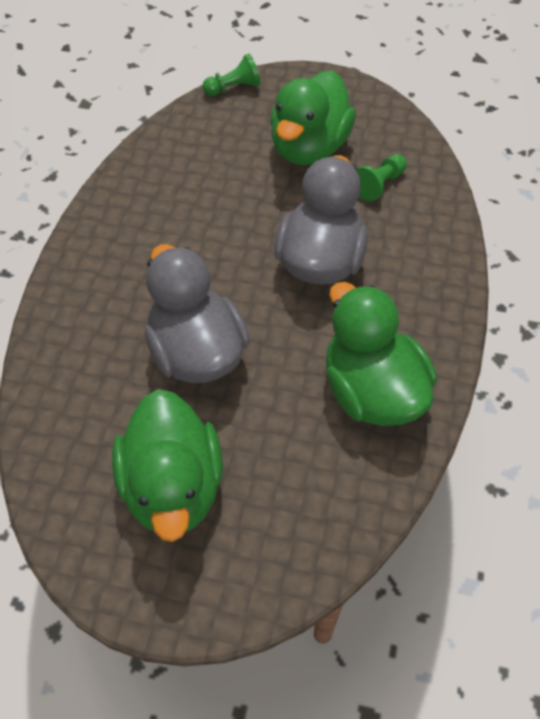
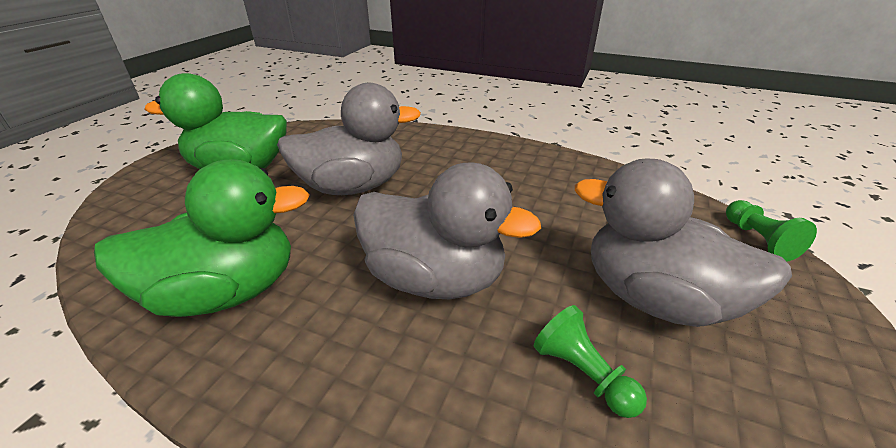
camera: 100 degrees right, 20 degrees down
(309, 148) = (654, 298): green duck -> grey duck

